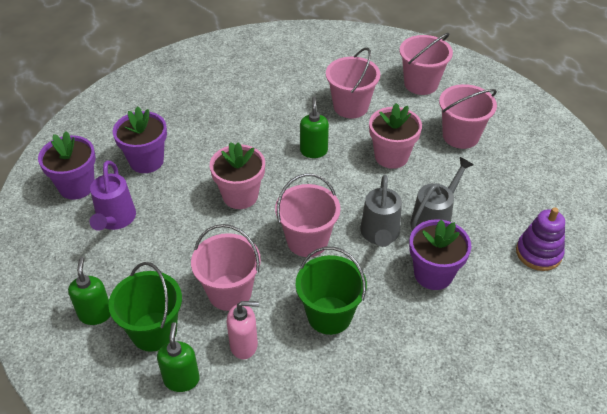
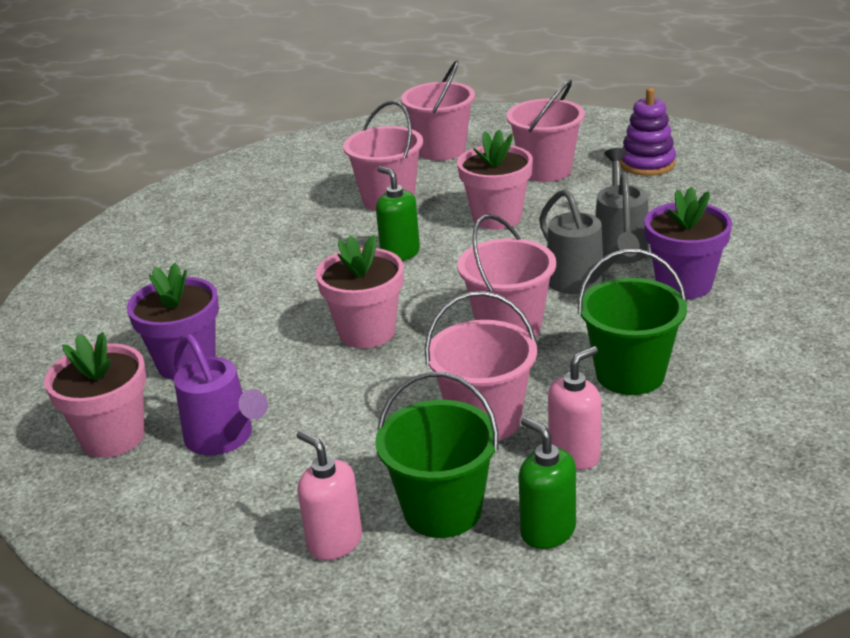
camera: 35 degrees left, 15 degrees down
(77, 186) = (113, 437): purple flower pot -> pink flower pot
(95, 314) = (334, 542): green soap dispenser -> pink soap dispenser
(538, 253) = (755, 218): purple stacking toy -> purple stacking toy (647, 164)

